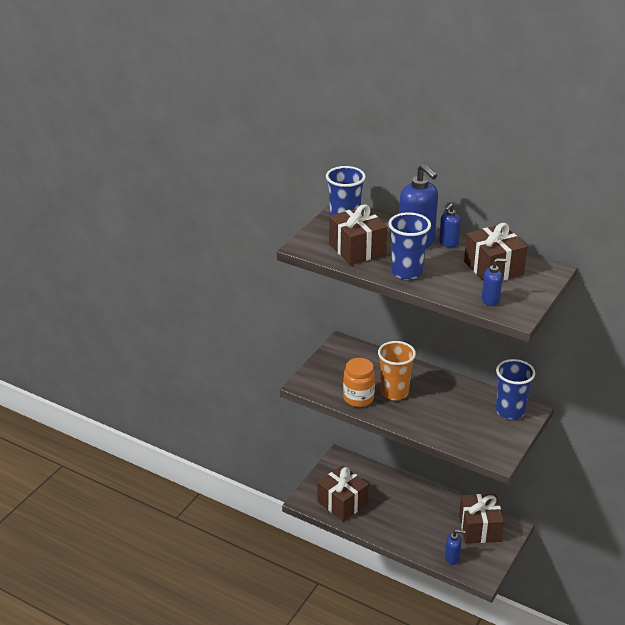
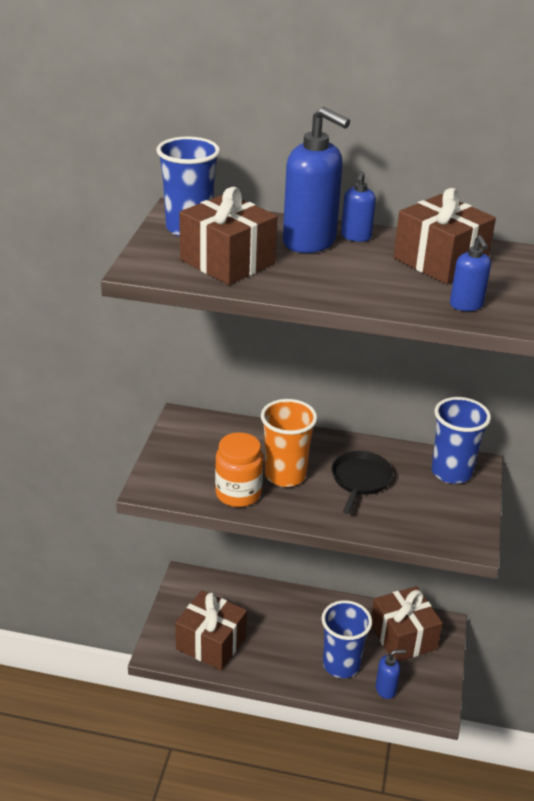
camera: 20 degrees left, 0 degrees up
(406, 272) = (320, 283): blue cup -> blue cup (341, 665)
(443, 404) = (360, 480): none -> black pan
(490, 300) = (466, 305): blue soap dispenser -> blue soap dispenser turned 105 degrees clockwise

